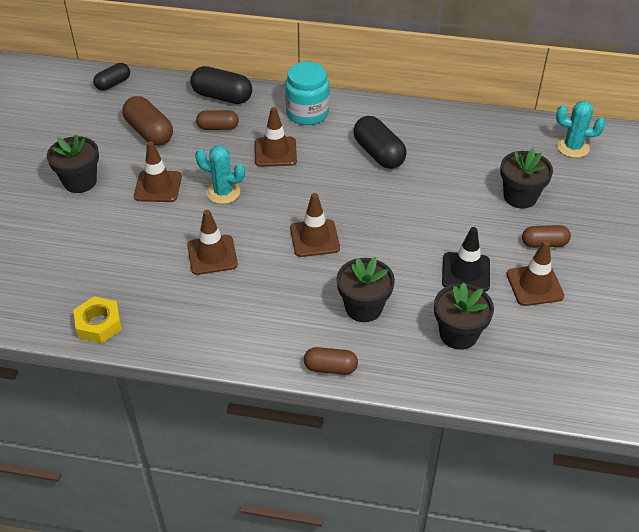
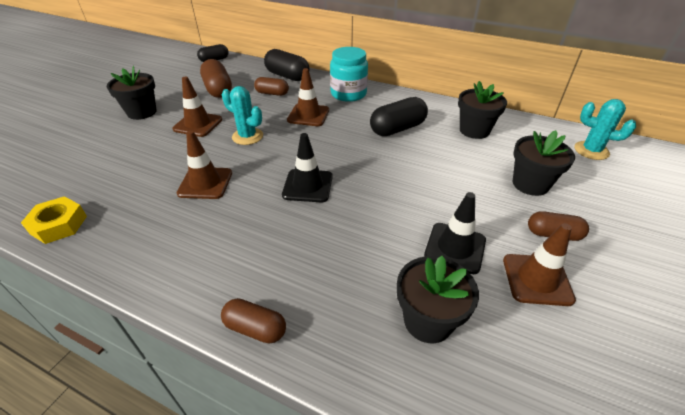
camera: 15 degrees right, 5 degrees down
(314, 238) = (308, 186): brown traffic cone -> black traffic cone
(363, 307) = (326, 263): black flower pot -> black flower pot (474, 130)
(378, 153) = (397, 129): black capsule -> black capsule turned 75 degrees clockwise

